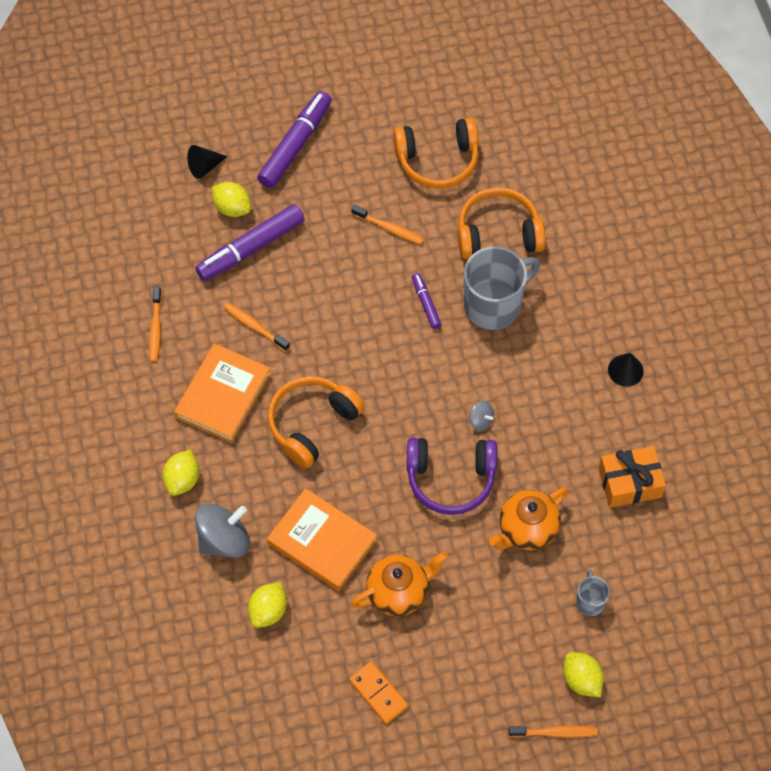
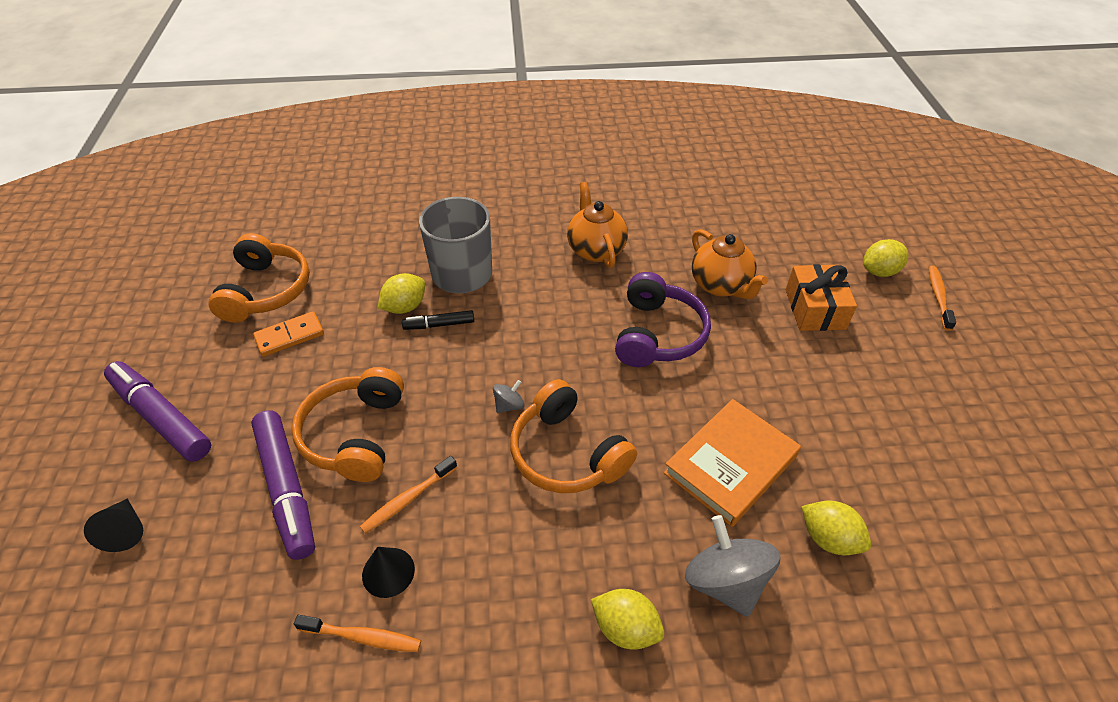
camera: 80 degrees left, 15 degrees down
(223, 395) = (501, 553): orange book -> none
(232, 208) = (212, 503): yellow lemon -> yellow lemon (405, 307)
(378, 693) = (924, 434): orange domino -> orange domino (290, 336)
(389, 228) = (330, 342): orange toothbrush -> none
(398, 592) = (795, 398): orange teapot -> orange teapot (596, 250)
(426, 303) = (439, 325): purple marker -> black marker
(481, 420) = (593, 301): grey spinning top -> grey spinning top (509, 405)
(498, 234) = (380, 258): orange headphones -> orange headphones (355, 434)
(590, 601) = (797, 254): grey mug -> none
(625, 370) = (561, 199): black cone -> black cone (388, 572)
(630, 483) = (676, 213): orange gift -> orange gift (815, 309)

